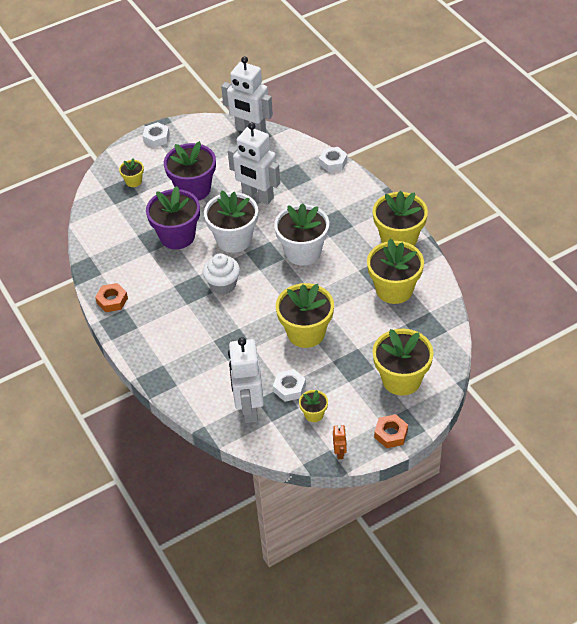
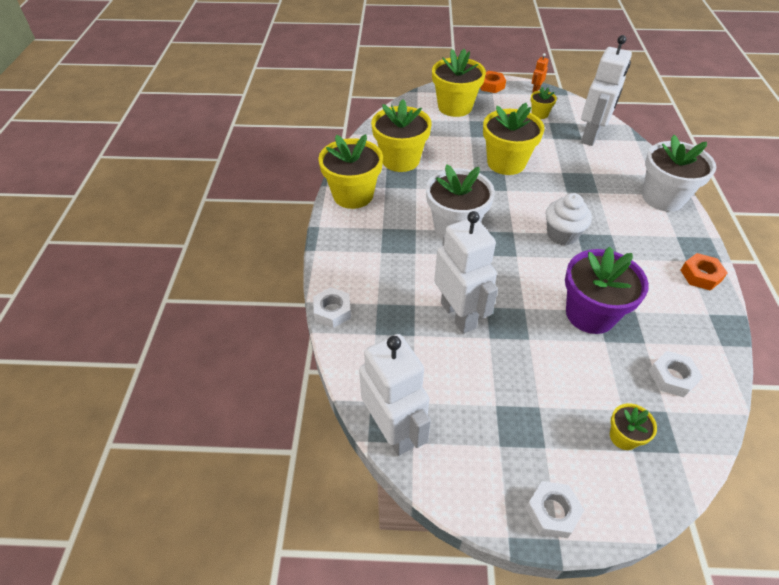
camera: 150 degrees left, 0 degrees up
(193, 189) = (536, 371): purple flower pot -> none
(234, 239) = (521, 276): white flower pot -> white flower pot (663, 198)
(289, 388) = (548, 135): white nut -> white nut (672, 377)

